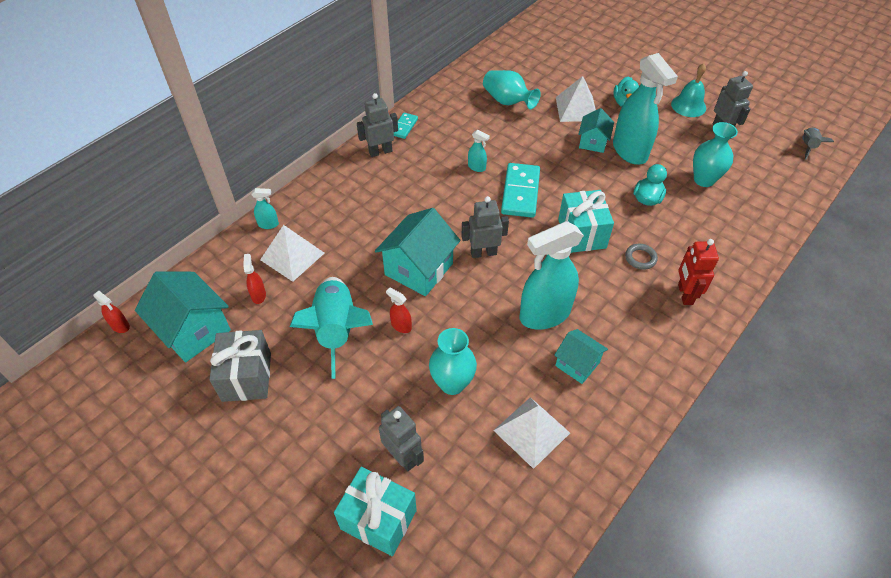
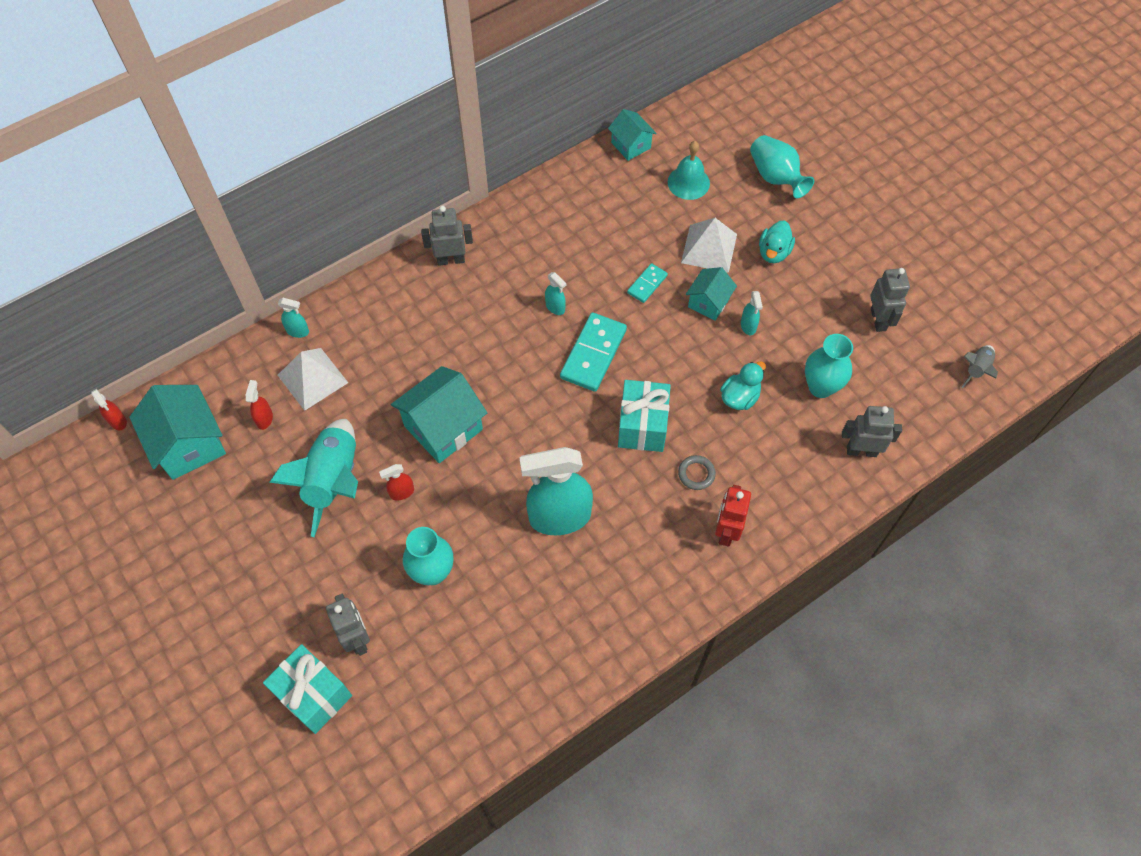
camera: 15 degrees right, 10 degrees up
(247, 377) = (229, 511): grey gift -> none
(401, 326) = (401, 492): red spray bottle -> red spray bottle turned 75 degrees counterclockwise
(404, 127) = (490, 230): turquoise domino -> turquoise domino (647, 284)
(483, 253) = (521, 424): grey robot -> grey robot (861, 451)
(507, 101) = (628, 219): turquoise vase -> turquoise vase (776, 177)
(531, 431) = (494, 645): white pyramid -> none
(577, 364) = (571, 584): turquoise house -> turquoise house (631, 145)
(630, 151) = (748, 326): turquoise spray bottle -> turquoise spray bottle, size x0.41
(688, 106) = (853, 274): turquoise bell -> turquoise bell (688, 182)

